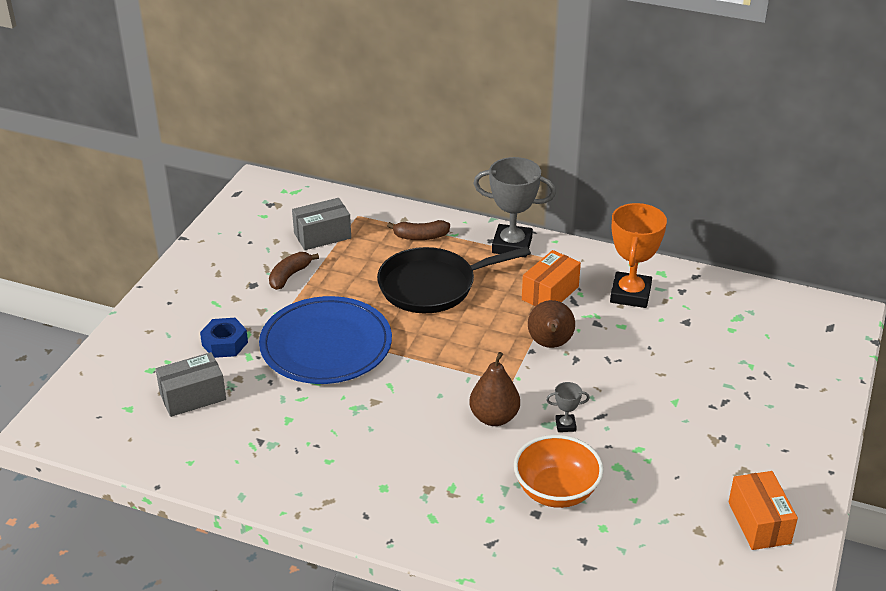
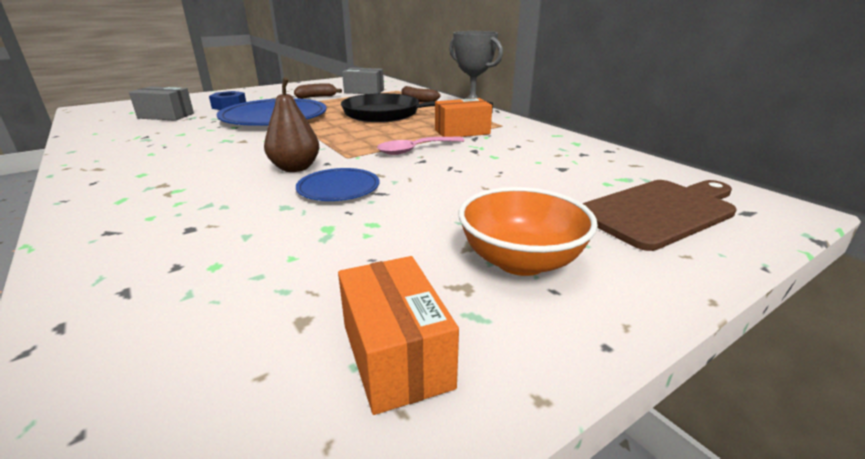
camera: 35 degrees right, 10 degrees down
(550, 344) = (415, 150): brown pear -> pink spoon
(556, 491) = (239, 222): orange bowl -> orange bowl (521, 261)
(565, 425) = (338, 188): grey trophy -> blue plate
(630, 294) = (529, 145): orange trophy -> none
(759, 523) = (396, 355): orange box -> orange box turned 45 degrees counterclockwise
(784, 350) = (660, 211): none -> brown cutting board

